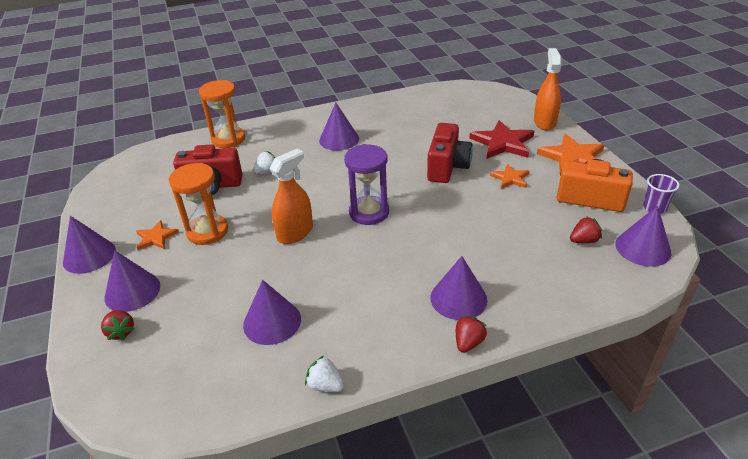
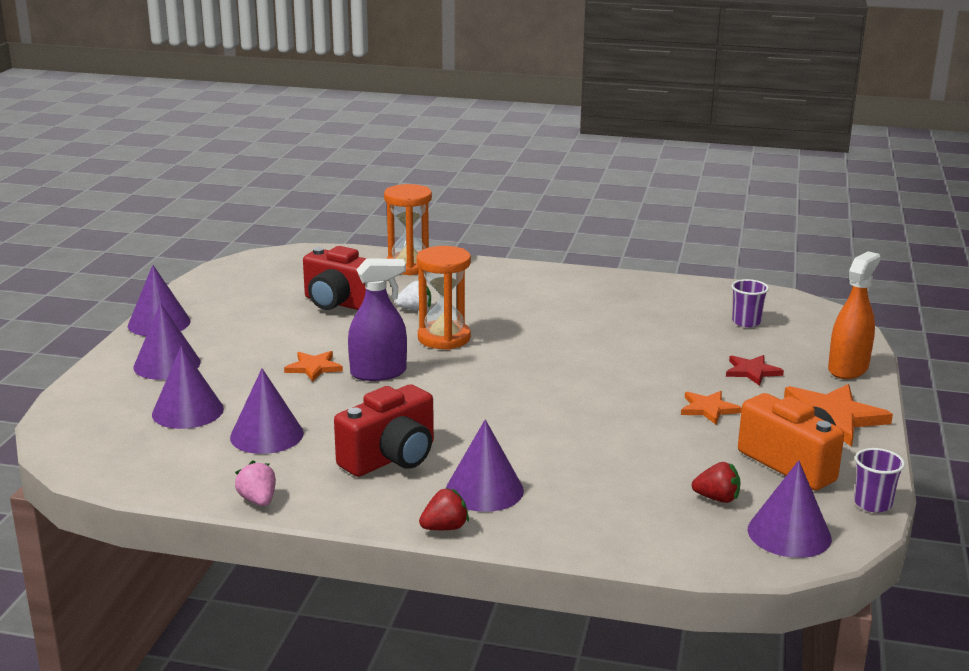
camera: 30 degrees right, 15 degrees down
(121, 332) = (124, 391): red strawberry -> none
(156, 237) = (235, 329): orange star -> orange star (314, 367)
(207, 232) = (290, 341): orange hourglass -> orange hourglass (444, 338)
(295, 233) = (378, 373): orange spray bottle -> purple spray bottle
(325, 385) = (258, 500): white strawberry -> pink strawberry
(339, 139) = (538, 304): purple cone -> purple cone (187, 411)
(369, 212) = (483, 383): purple hourglass -> none
(447, 167) = (639, 372): red camera -> red camera (391, 458)
(463, 110) = (746, 322): none -> purple cup
(503, 143) = (752, 371): red star -> red star, size x0.56

